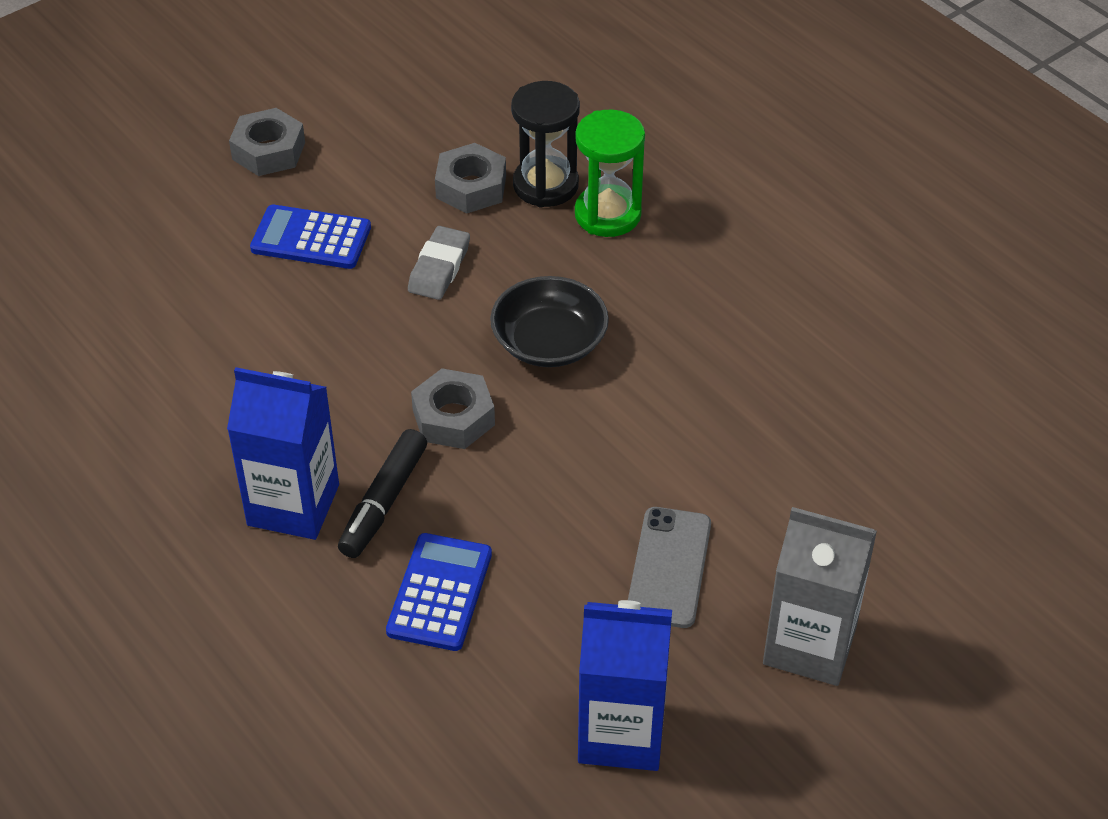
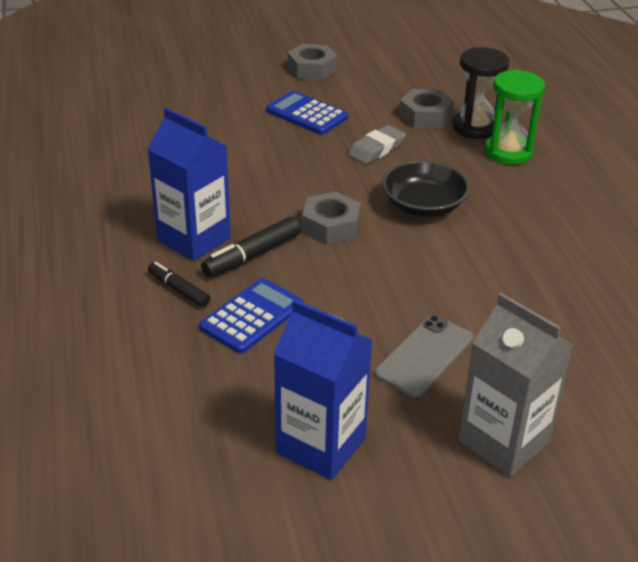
camera: 25 degrees right, 10 degrees down
(325, 590) = (179, 290): none -> black marker

